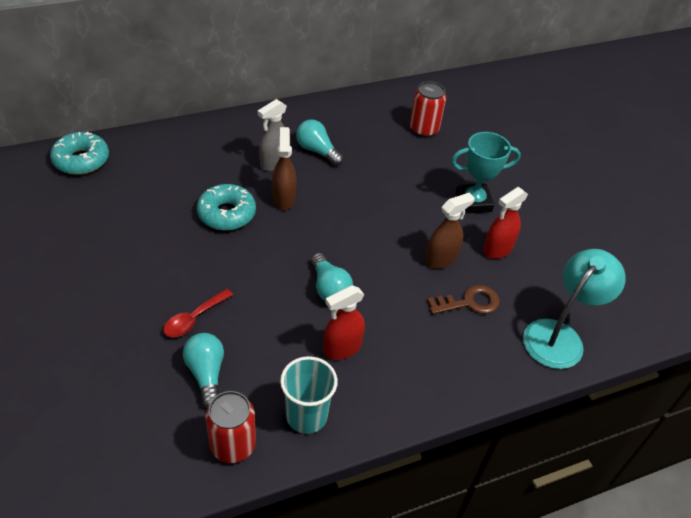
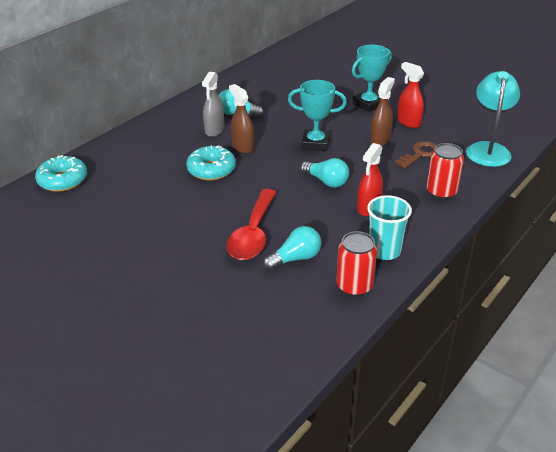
camera: 25 degrees left, 10 degrees down
(194, 318) = (253, 234): red spoon -> red spoon, size x1.78
(206, 374) = (295, 258): turquoise light bulb -> turquoise light bulb turned 105 degrees clockwise
(364, 230) = (315, 143): none -> turquoise trophy
(424, 129) = (296, 78): red can -> red can (441, 192)
(497, 249) = (408, 122): red spray bottle -> red spray bottle turned 120 degrees clockwise

